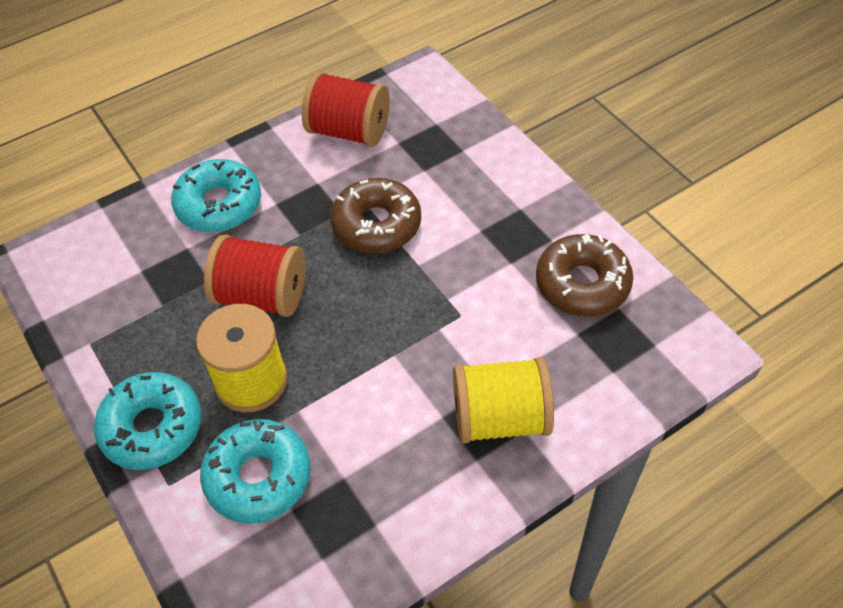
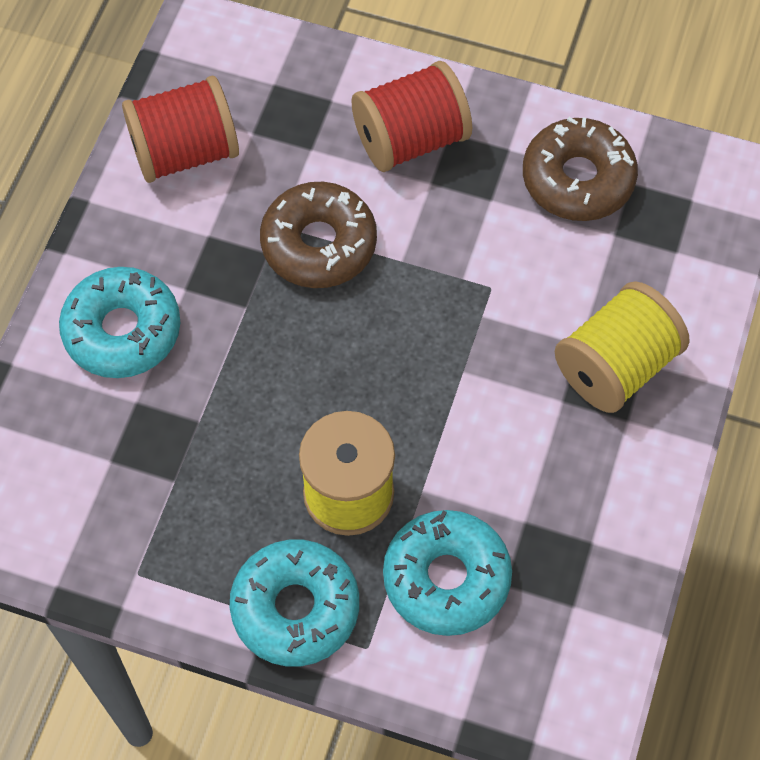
camera: 40 degrees left, 10 degrees up
(262, 296) = (272, 400): red spool -> red spool (411, 139)

